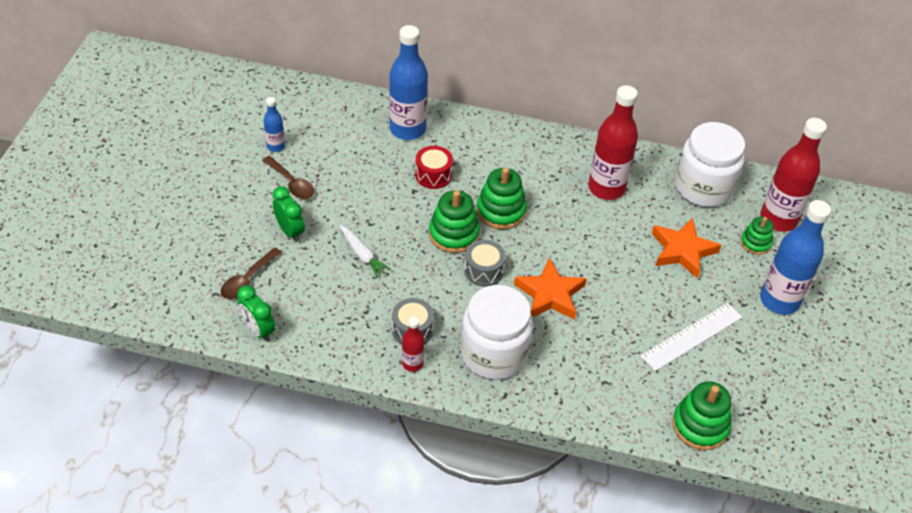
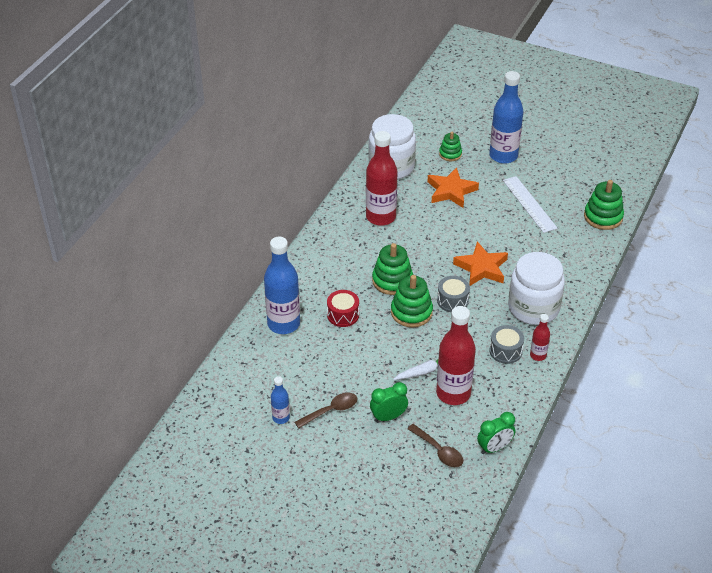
camera: 75 degrees left, 5 degrees down
(778, 219) = (430, 138): red bottle -> red bottle (453, 393)

